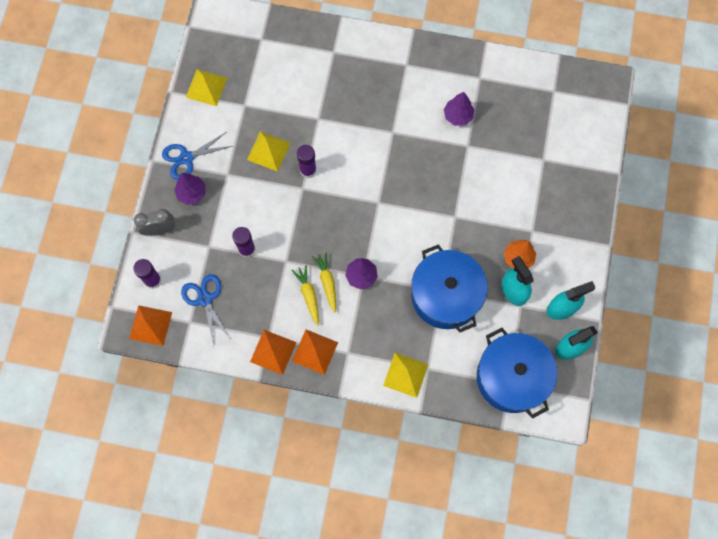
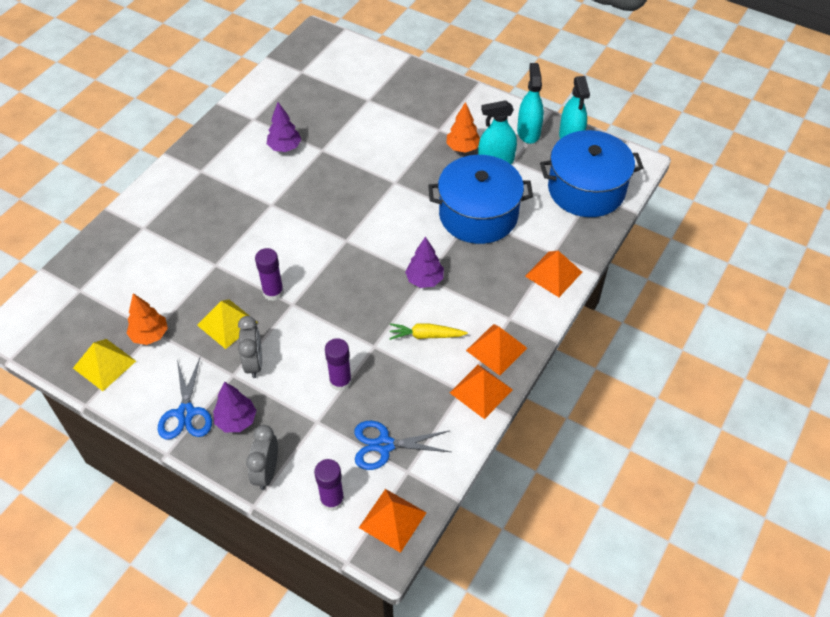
camera: 70 degrees left, 20 degrees down
(240, 104) = (150, 335): none -> orange tree
(242, 184) = (254, 363): none -> grey clock
(327, 282) = (418, 313): yellow carrot -> none
(405, 375) = (553, 274): yellow pyramid -> orange pyramid

